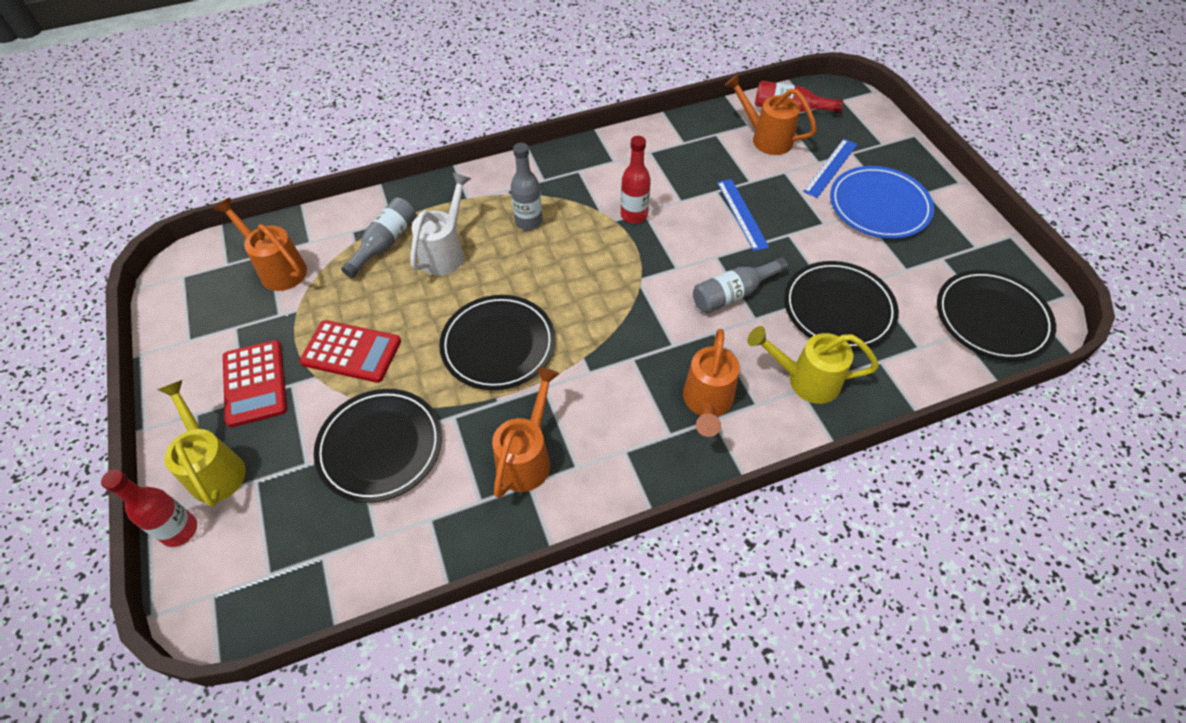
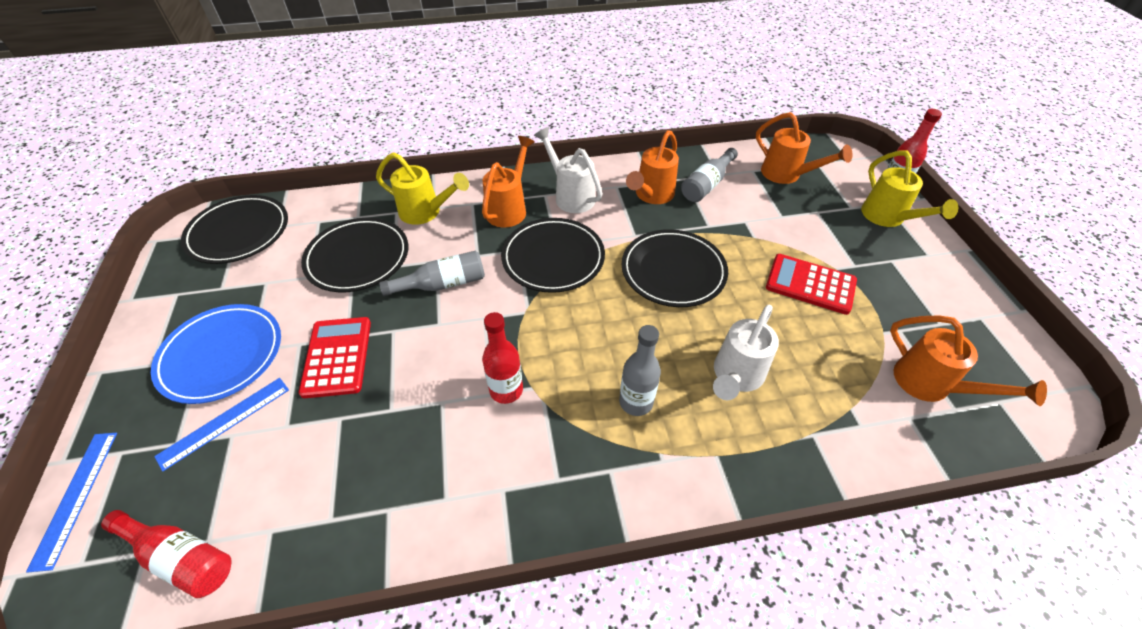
camera: 170 degrees left, 5 degrees down
(255, 383) = (889, 270): red calculator -> red calculator (337, 357)
(380, 447) = (763, 214): black plate -> black plate (553, 258)
(385, 243) = (812, 399): grey bottle -> grey bottle (707, 184)
(636, 439) = (570, 195): none -> white watering can
(742, 214) = (380, 370): blue ruler -> blue ruler (76, 497)
(765, 138) = (266, 495): orange watering can -> orange watering can (787, 175)

